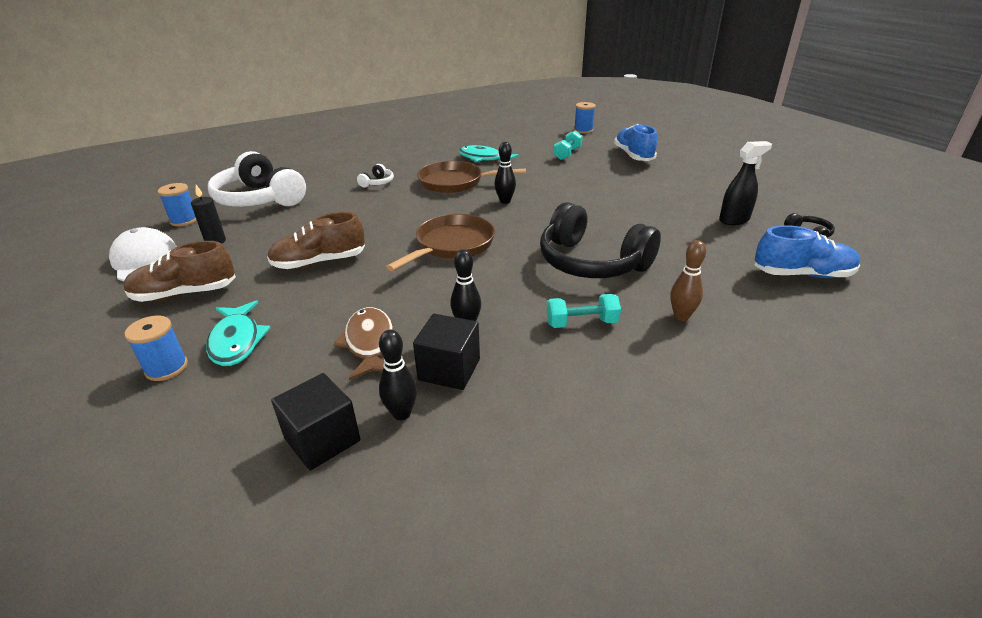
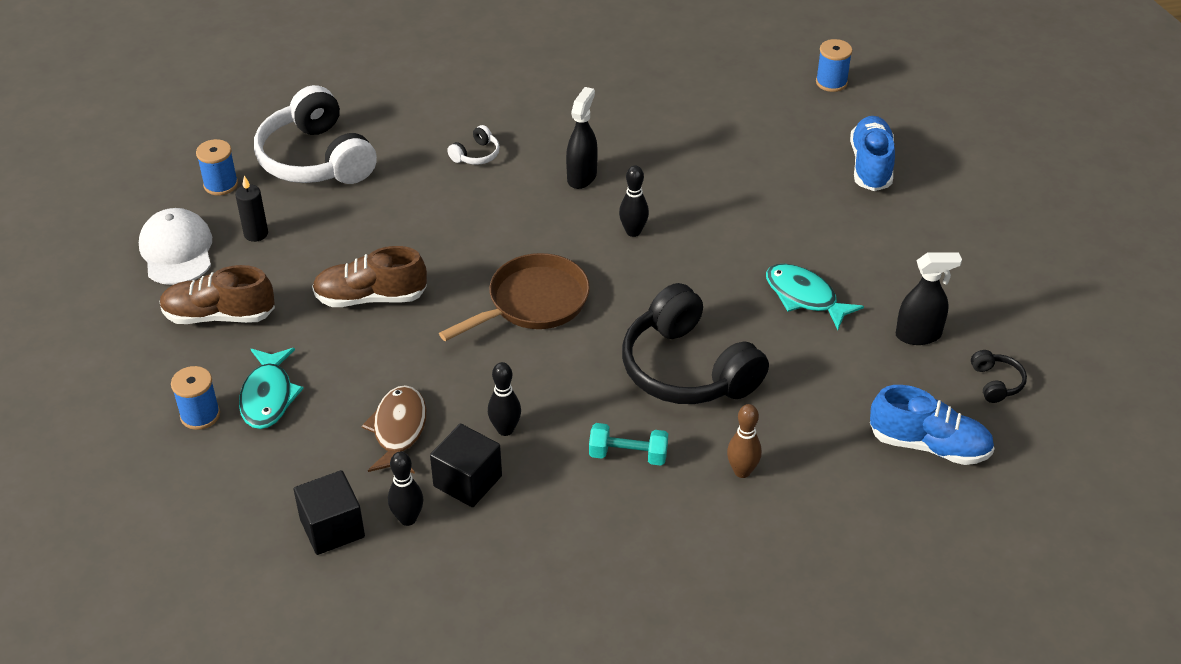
camera: 15 degrees right, 10 degrees up
(455, 182) = (582, 177): brown pan -> black spray bottle
(483, 158) = (643, 127): turquoise fish -> turquoise fish (804, 297)
(567, 154) = (773, 140): turquoise dumbbell -> none

